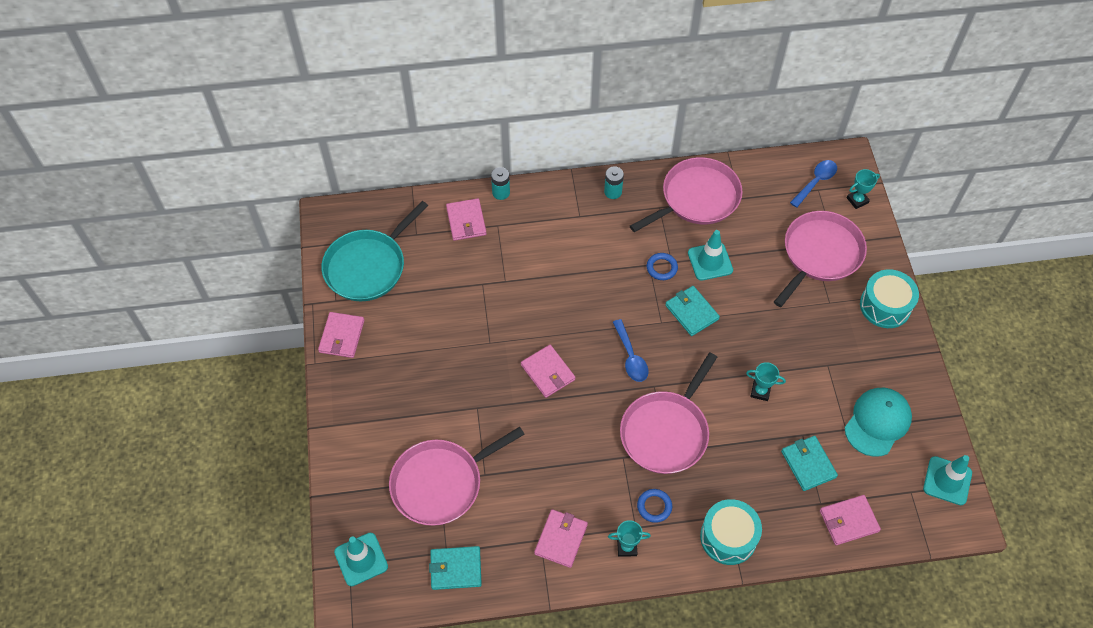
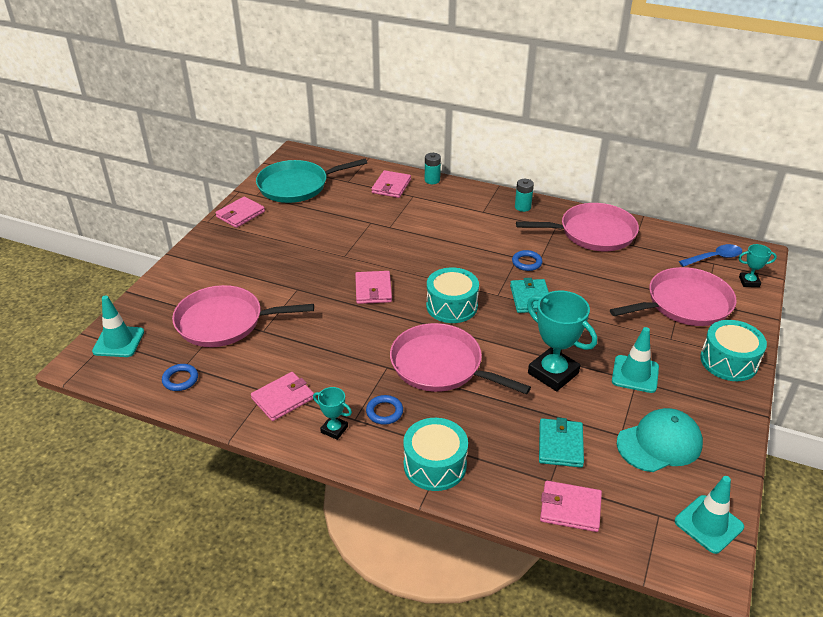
camera: 30 degrees right, 20 degrees down
(455, 569) = (180, 379): turquoise wallet -> blue ring
(630, 357) = (451, 306): blue spoon -> turquoise drum
(666, 432) = (440, 366): pink pan -> pink pan turned 60 degrees clockwise
(710, 261) = (574, 273): turquoise traffic cone -> turquoise traffic cone (635, 374)
(760, 391) = (553, 373): turquoise trophy -> turquoise trophy, size x1.97

